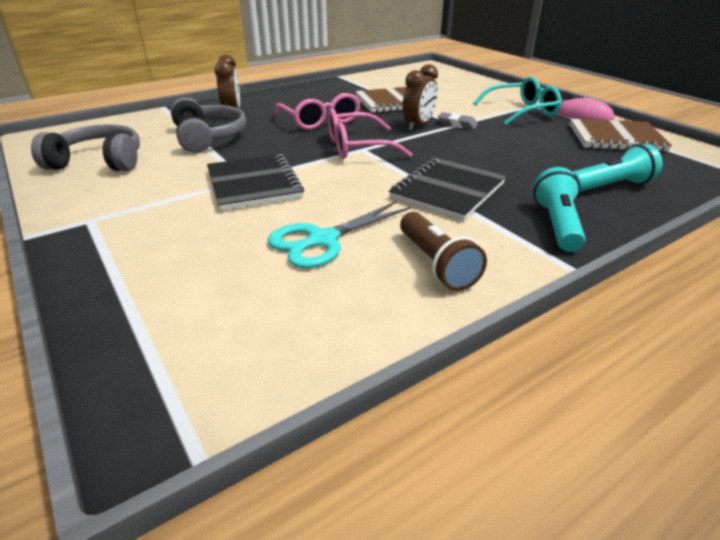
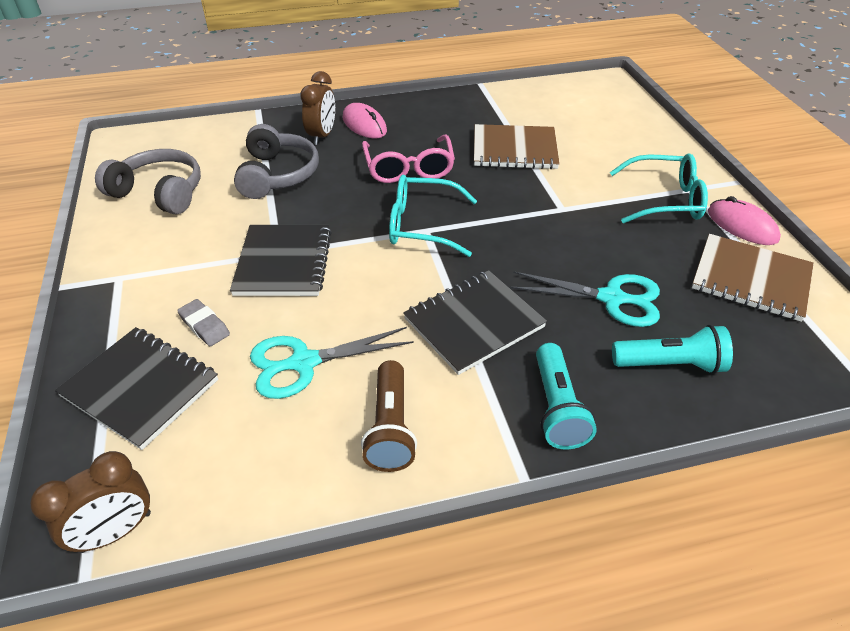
camera: 20 degrees right, 10 degrees up
(166, 290) = (140, 388): none -> black notebook
(264, 104) = (364, 125): none -> pink mouse
(357, 147) = (421, 225): pink glasses -> turquoise glasses
(418, 125) = (515, 201): brown clock -> brown clock (116, 532)
(457, 124) = (563, 209): grey eraser -> grey eraser (204, 326)
(536, 161) = (612, 298): none -> turquoise scissors
(557, 224) = (556, 408): turquoise flashlight -> turquoise flashlight turned 150 degrees clockwise

